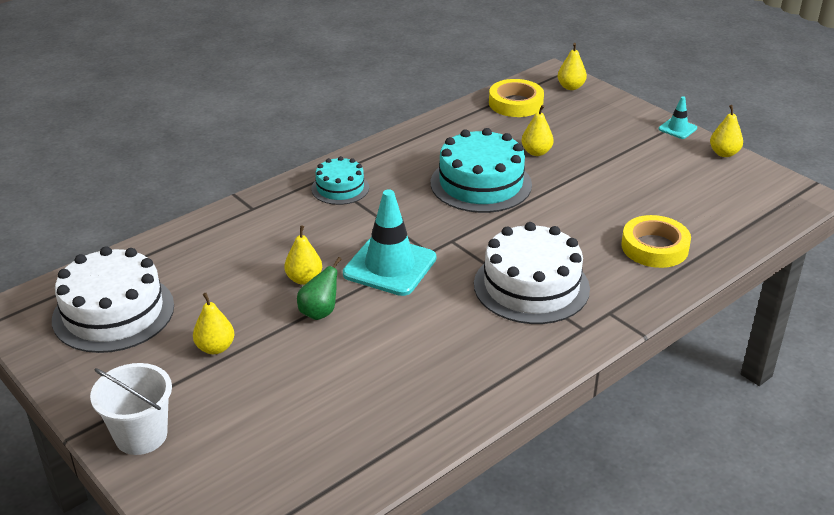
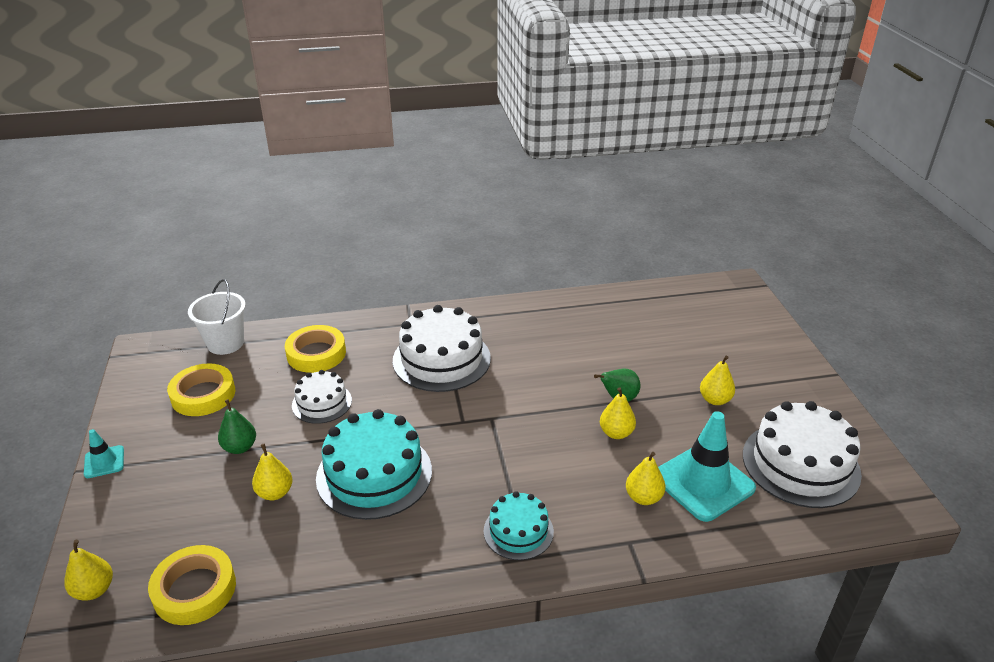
camera: 150 degrees left, 0 degrees up
(141, 435) = (782, 358): white bucket -> white bucket (225, 343)
(390, 266) = (535, 417): turquoise traffic cone -> turquoise traffic cone (703, 482)
(587, 212) = (322, 403): none -> white cake
(602, 165) = (240, 447): none -> green pear
(689, 184) = (203, 395): none -> yellow tape
(724, 153) = (121, 413): yellow pear -> yellow pear (643, 497)

